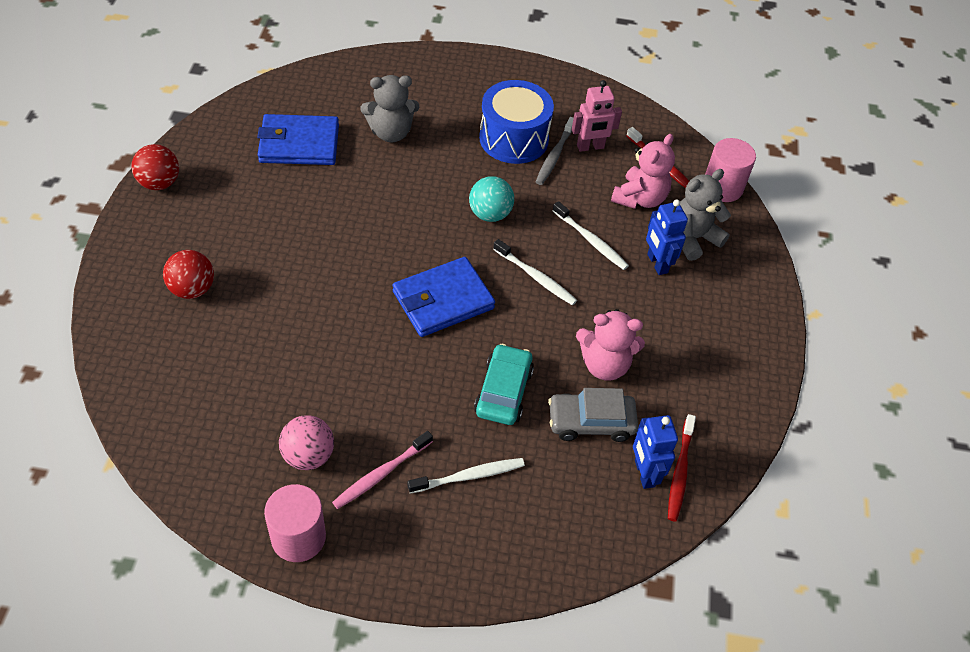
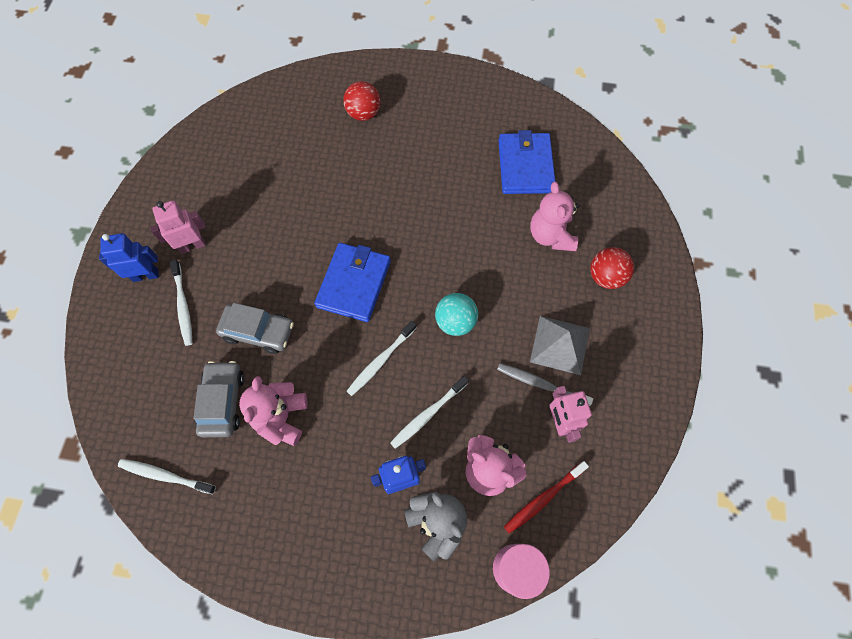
camera: 95 degrees right, 15 degrees up
(159, 183) = (469, 79): red ball -> red ball (606, 277)
(298, 537) = (150, 199): pink cylinder -> none
(308, 456) = (213, 199): pink ball -> none
(381, 474) = (192, 246): pink toothbrush -> pink robot
(391, 132) = (551, 235): grey teddy bear -> pink teddy bear
(443, 300) = (354, 284): blue wallet -> blue wallet turned 45 degrees clockwise
(503, 391) = (258, 331): turquoise car -> grey car
(513, 138) = (560, 344): blue drum -> grey pyramid
(644, 473) = (168, 443): blue robot -> blue robot (145, 275)
(680, 472) = (165, 475): red toothbrush -> white toothbrush

